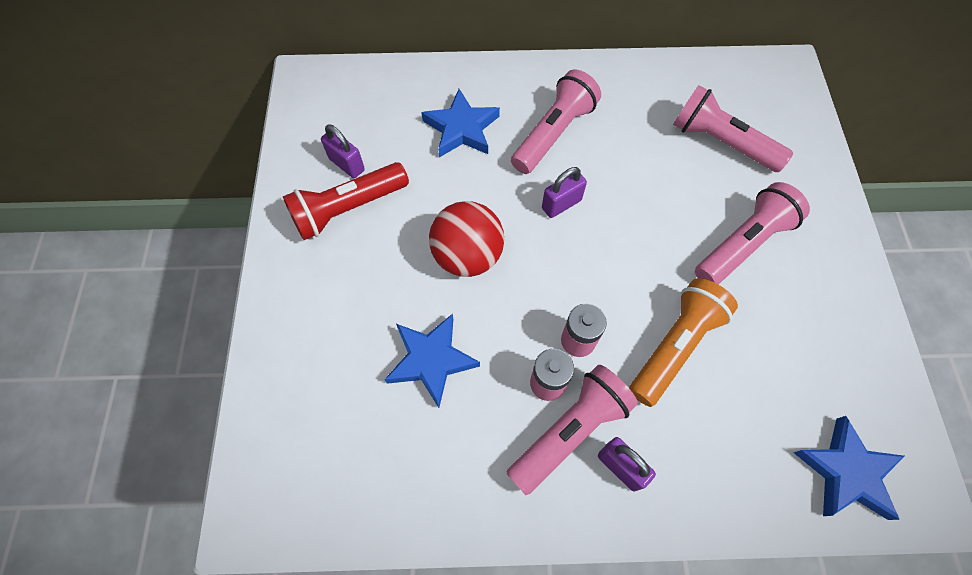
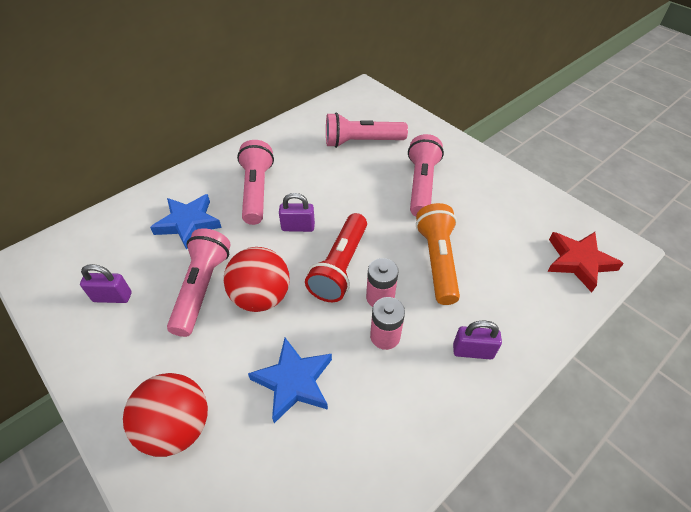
camera: 40 degrees left, 15 degrees down
(314, 325) = (177, 427): none -> red ball
(348, 209) = (139, 326): red flashlight -> red flashlight (340, 266)
(561, 204) = (298, 227): purple padlock -> purple padlock turned 75 degrees clockwise
(570, 431) = (425, 354): pink flashlight -> pink flashlight (202, 288)
(846, 472) = (579, 262): blue star -> red star

